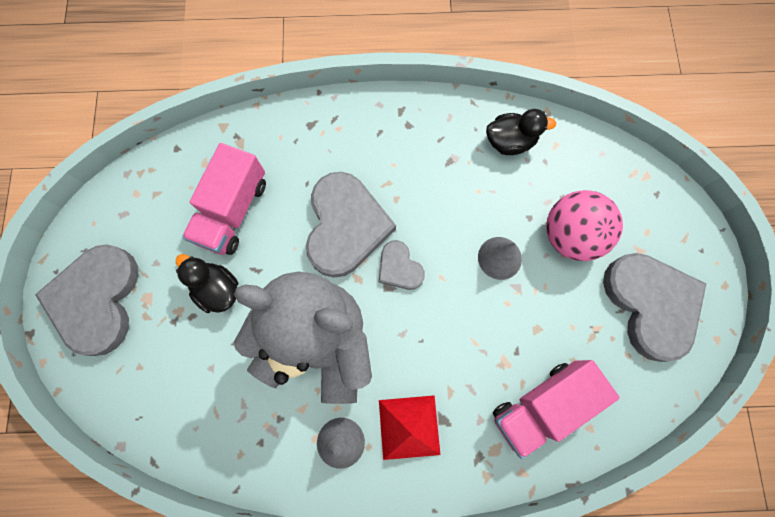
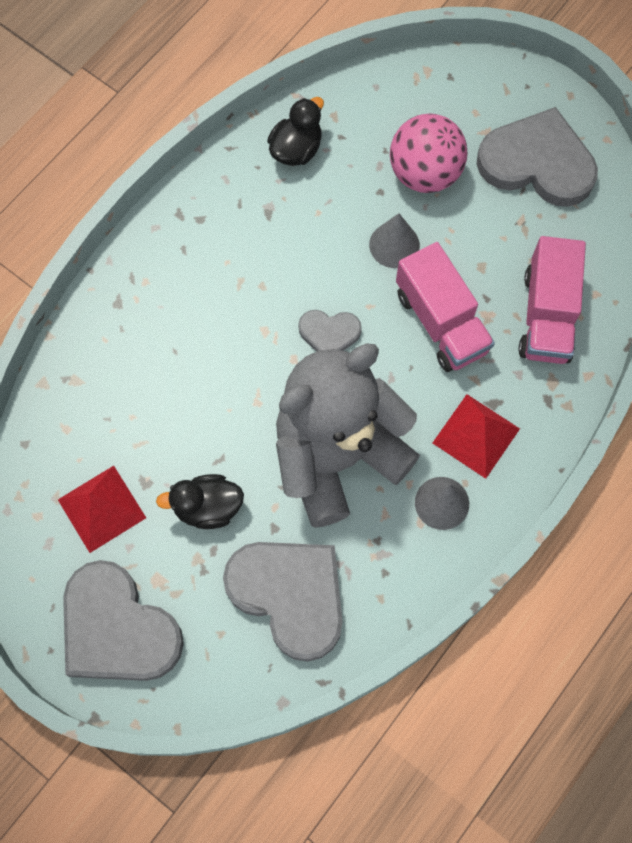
camera: 50 degrees left, 5 degrees down
(168, 226) = (101, 508): none -> red pyramid
(233, 211) = (141, 437): pink truck -> pink truck (441, 322)
(345, 226) = (249, 349): grey heart -> grey heart (290, 595)

